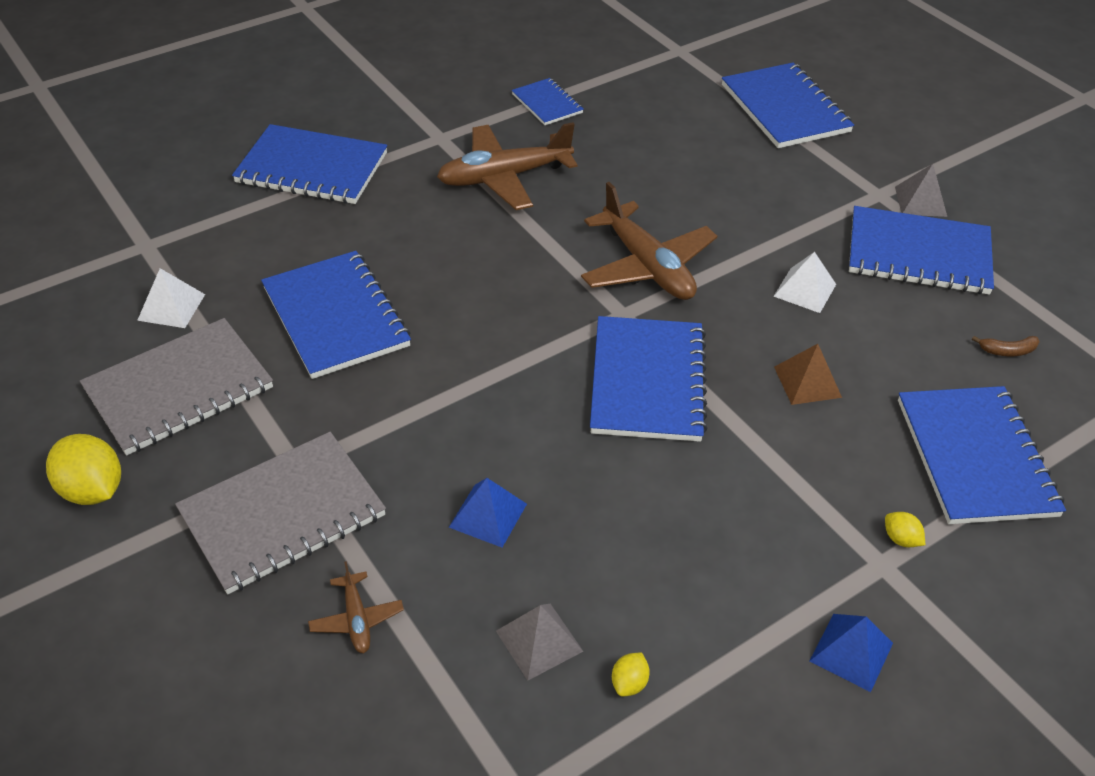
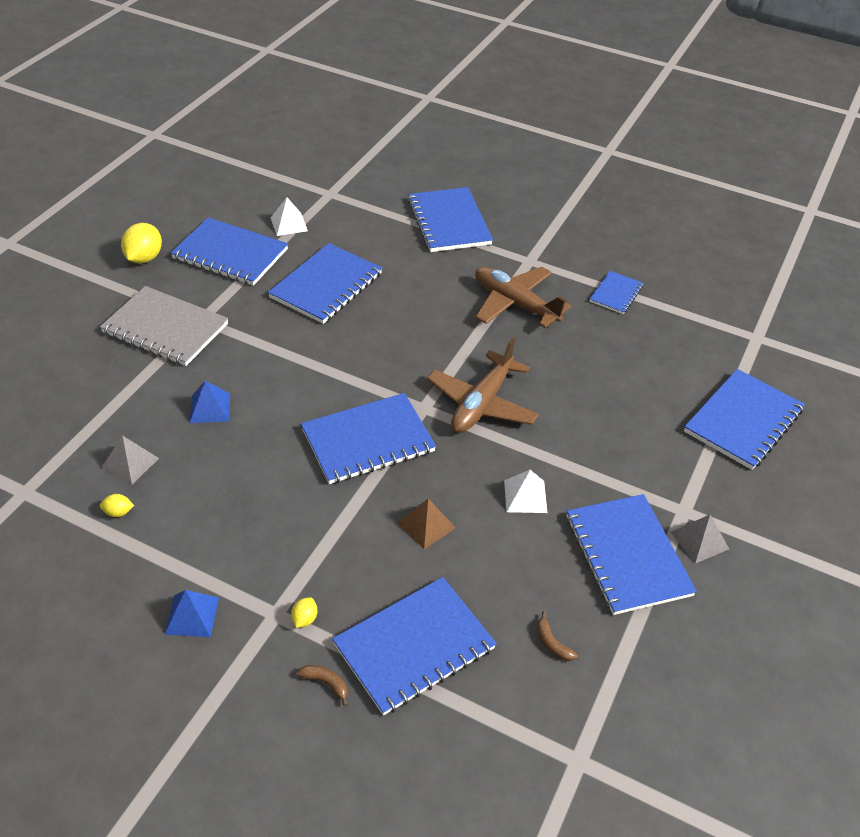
camera: 60 degrees right, 0 degrees up
(179, 389) = (230, 254): grey notebook -> blue notebook
(357, 619) = (110, 385): brown plane -> none
(1000, 552) = (326, 683): none -> brown banana

